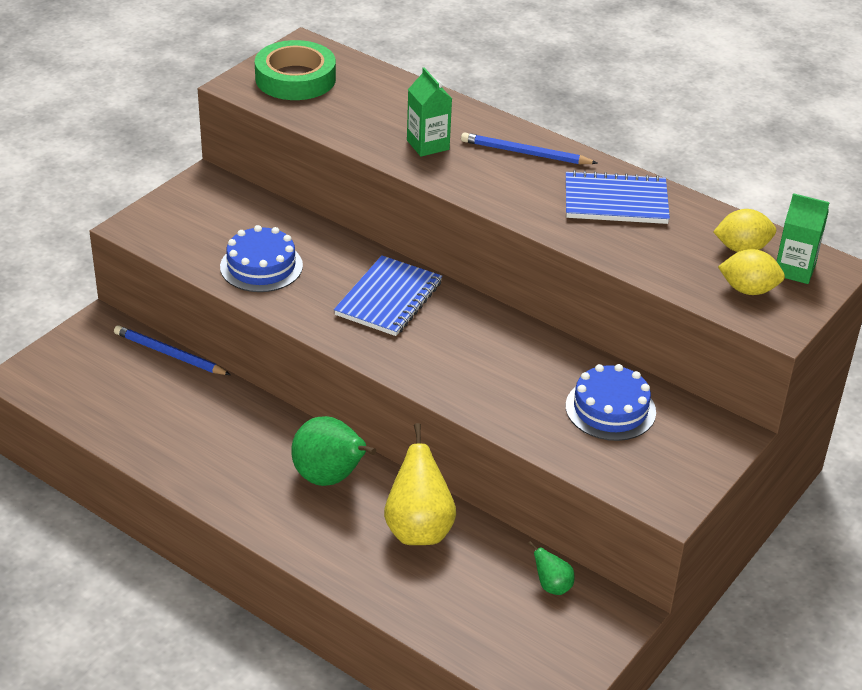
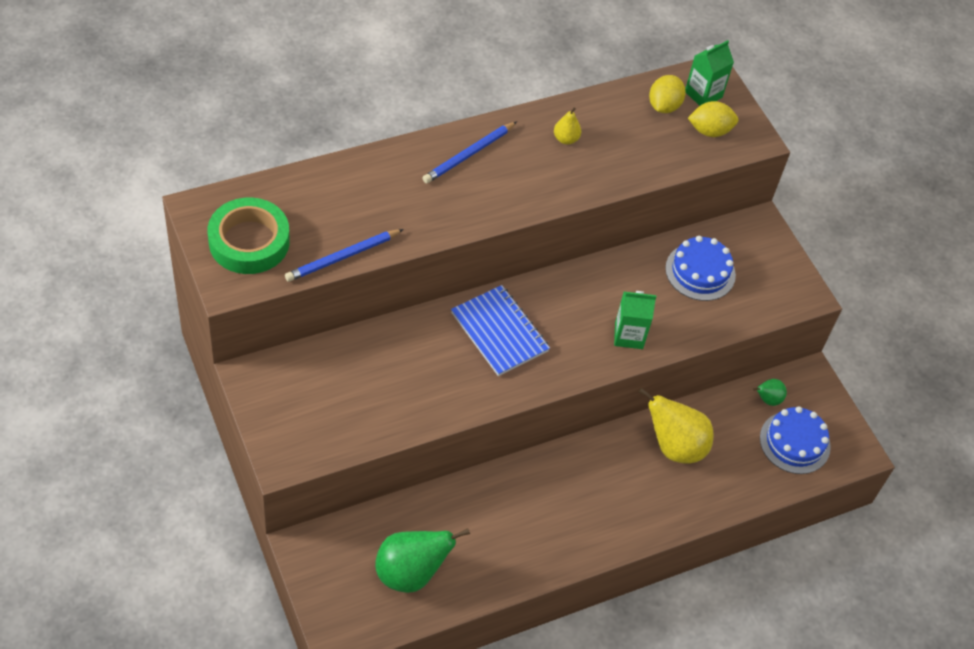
camera: 65 degrees left, 15 degrees up
(169, 354) = (380, 513): blue pencil -> blue pencil (342, 257)
(261, 266) = (402, 394): blue cake -> blue cake (794, 442)
(330, 478) = (592, 473): green pear -> green pear (410, 573)
(428, 145) = (415, 206): green carton -> green carton (628, 335)
(615, 201) = (566, 139): blue notebook -> yellow pear
(748, 290) = (709, 131): yellow lemon -> yellow lemon turned 45 degrees clockwise

